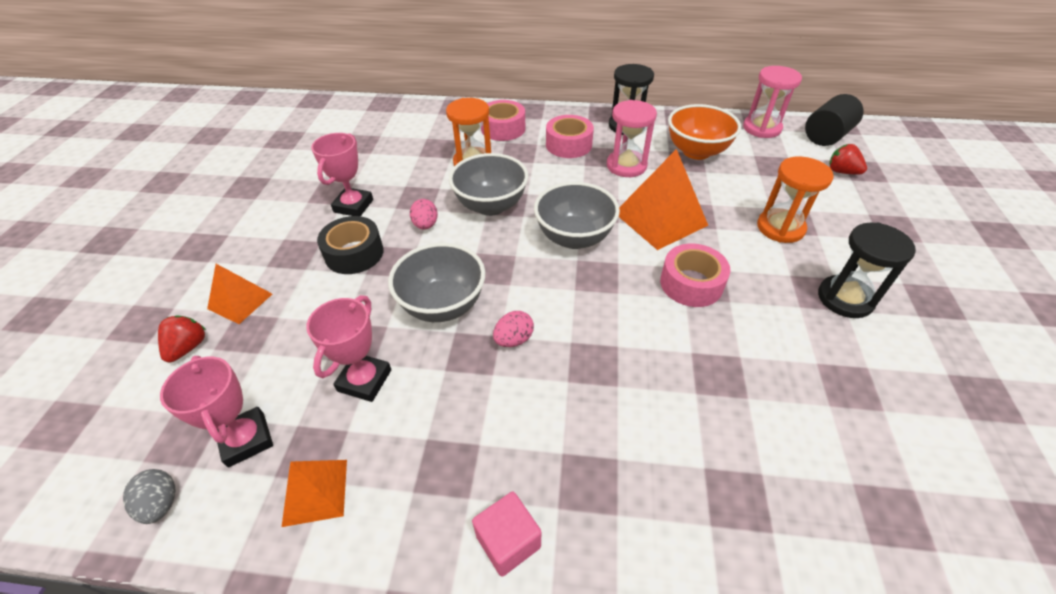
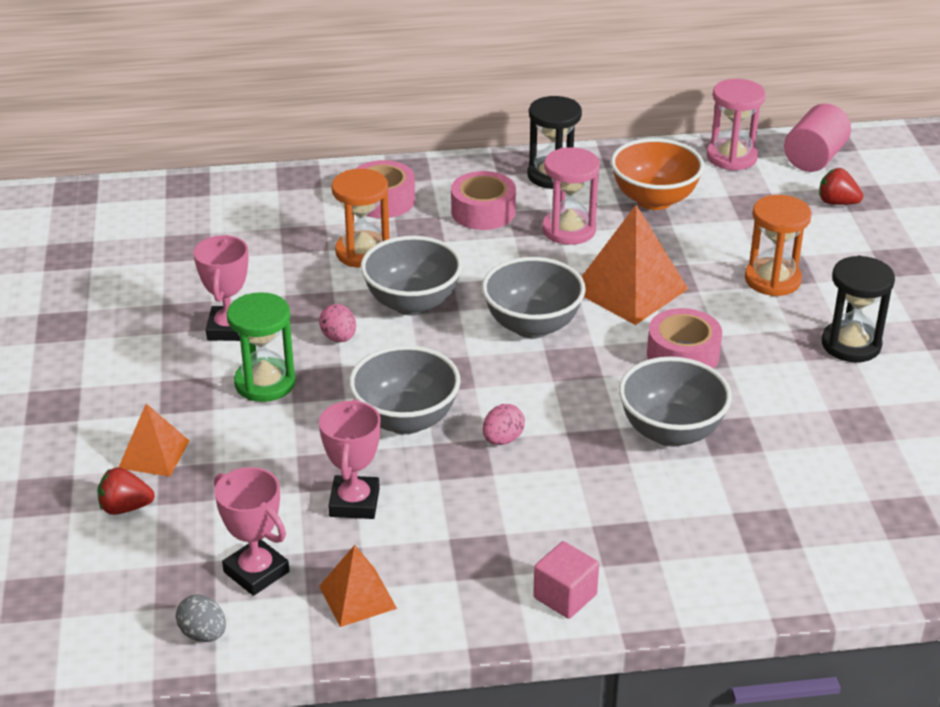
camera: 15 degrees left, 10 degrees down
(188, 347) = (125, 508): red strawberry -> red strawberry turned 90 degrees counterclockwise
(354, 253) = (265, 383): black tape -> green hourglass
(663, 360) = (671, 432): none -> grey bowl
(826, 136) = (814, 158): black cylinder -> pink cylinder

